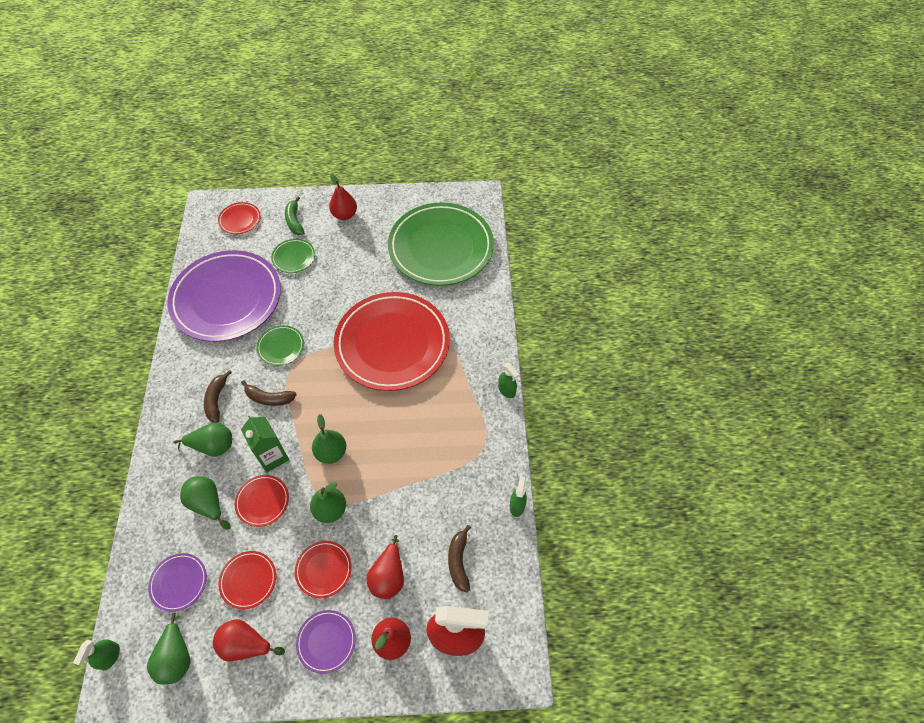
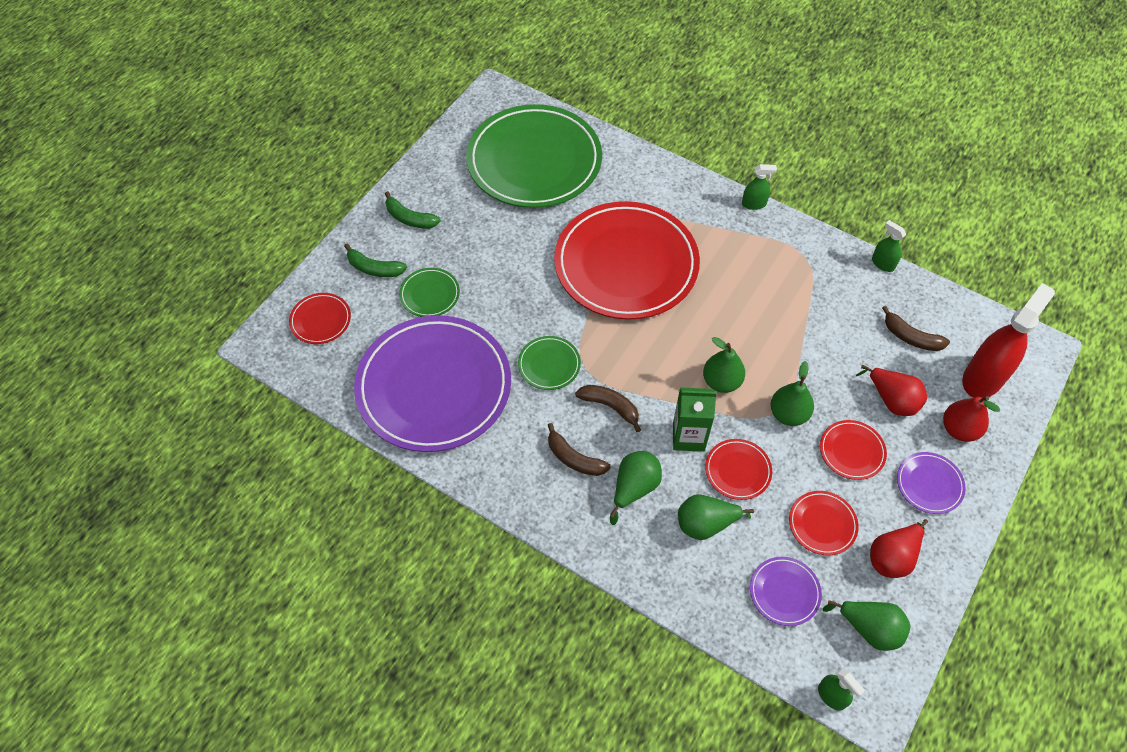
camera: 55 degrees left, 0 degrees up
(269, 398) = (610, 407): brown banana -> brown banana turned 105 degrees counterclockwise
(344, 215) = (410, 218): red pear -> green banana

